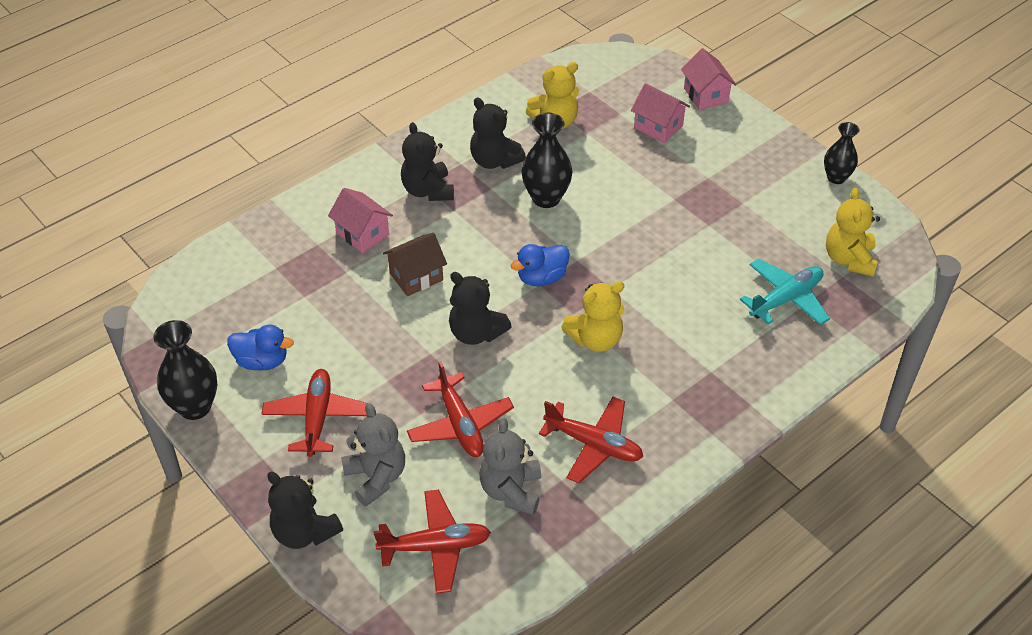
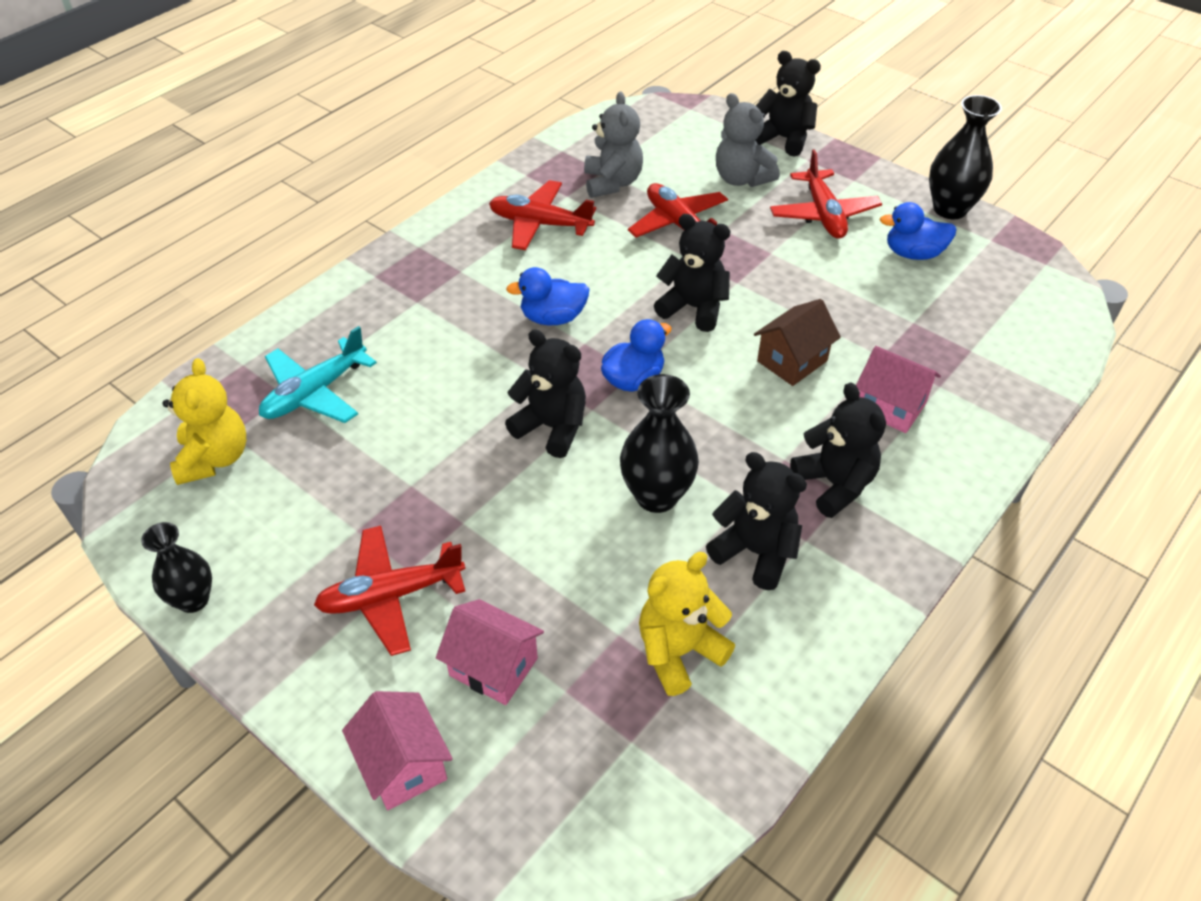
camera: 170 degrees right, 0 degrees up
(435, 546) = (667, 142): red plane -> red plane (391, 596)
(595, 339) = (553, 318): yellow teddy bear -> blue duck
(608, 250) = (552, 427): none -> black teddy bear

